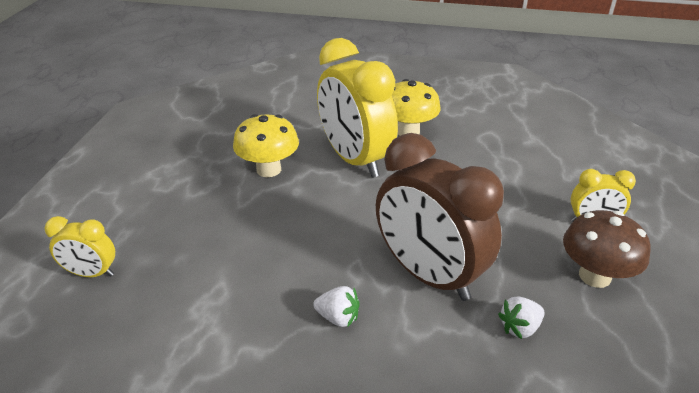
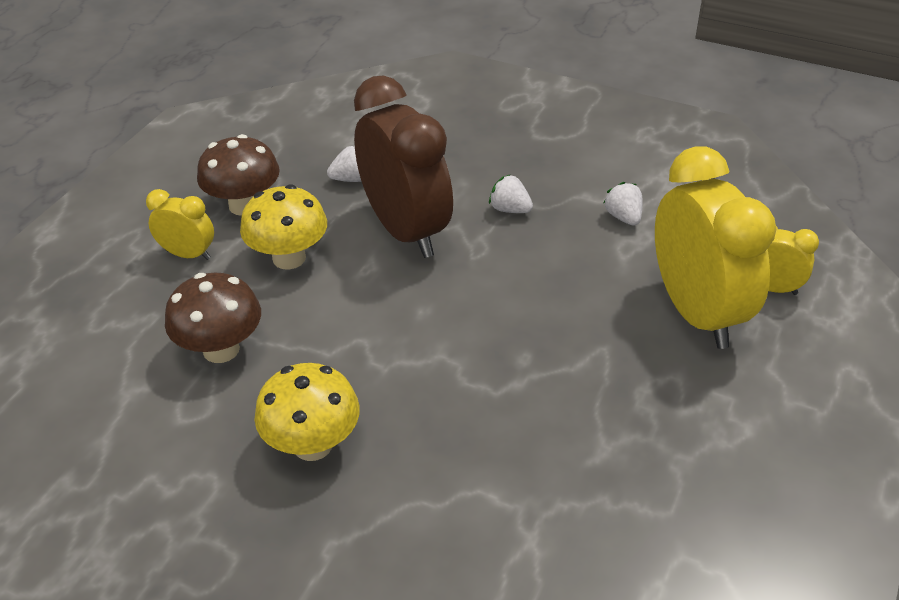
camera: 165 degrees left, 5 degrees up
(218, 329) = (623, 217): none -> white strawberry
(268, 169) = (560, 403): yellow mushroom -> yellow mushroom (289, 258)
(354, 160) = (425, 399): yellow clock -> yellow clock (697, 313)
(501, 166) = (221, 349): none -> brown mushroom

